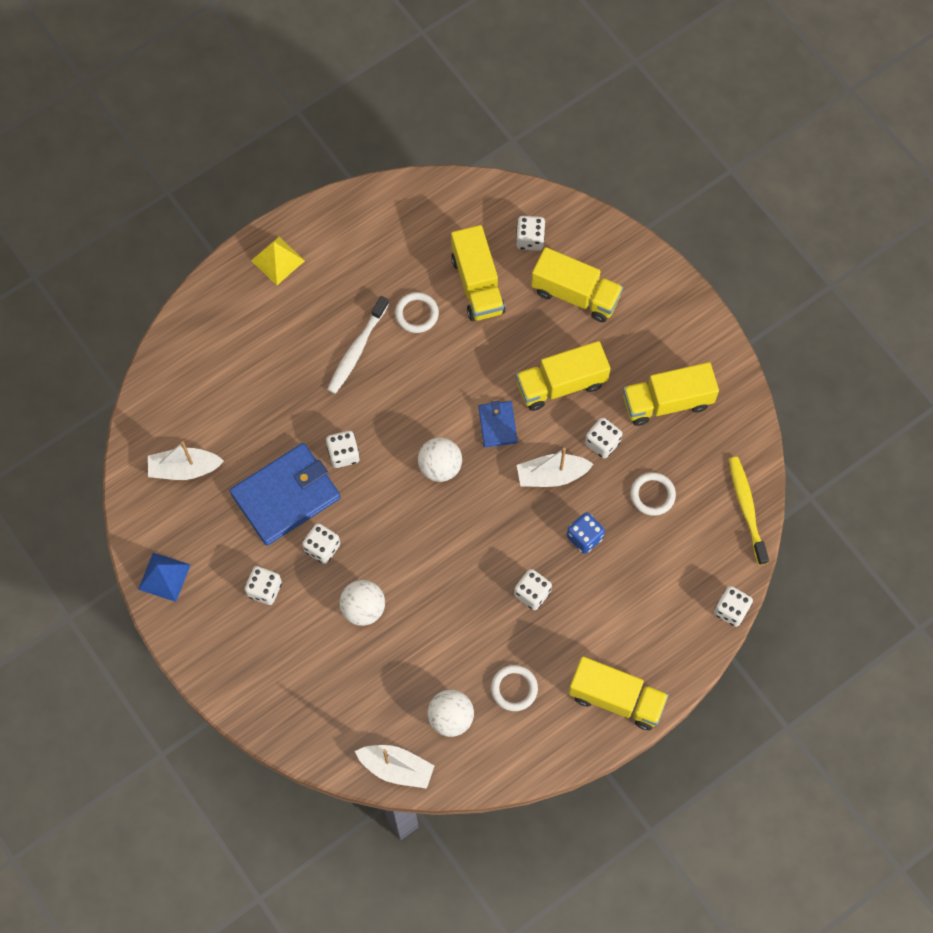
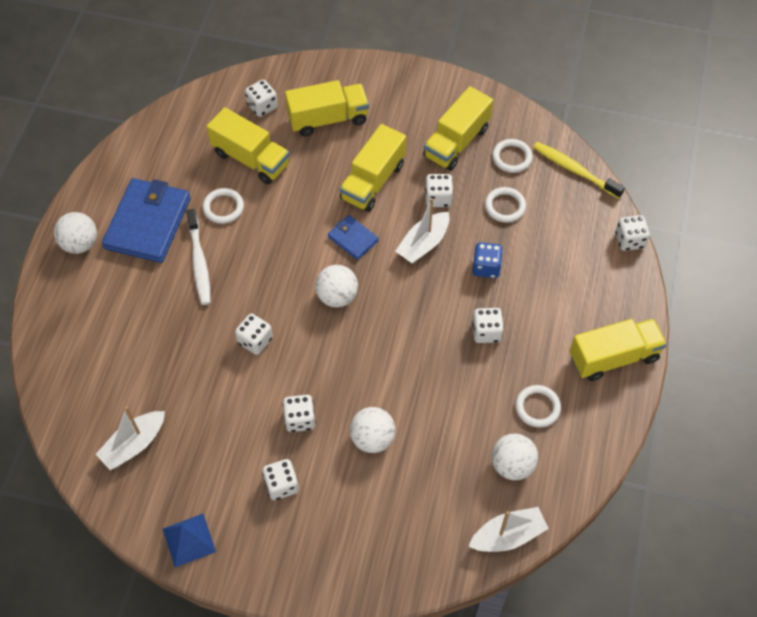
camera: 40 degrees left, 10 degrees down
(277, 260) = (80, 244): yellow pyramid -> white ball
(286, 496) = (236, 403): blue wallet -> blue wallet (148, 223)
(702, 454) = (512, 157): none -> white ring

